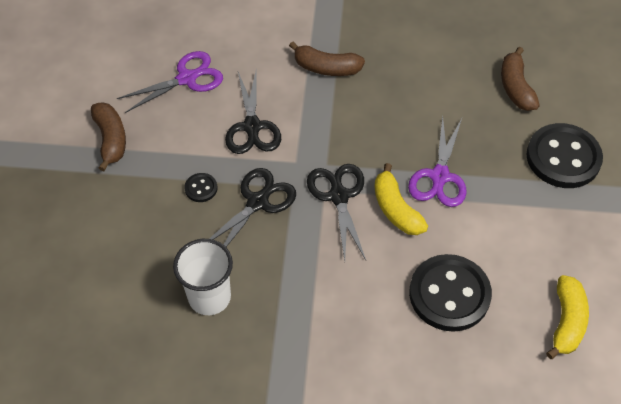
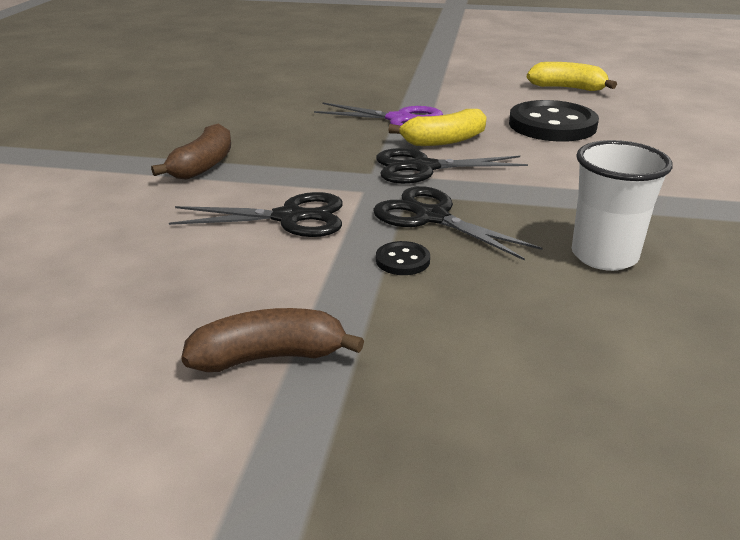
camera: 85 degrees left, 25 degrees down
(187, 79) = (155, 271): purple scissors -> none
(516, 87) = (288, 84): brown banana -> none
(563, 158) = (383, 76): black button -> none

